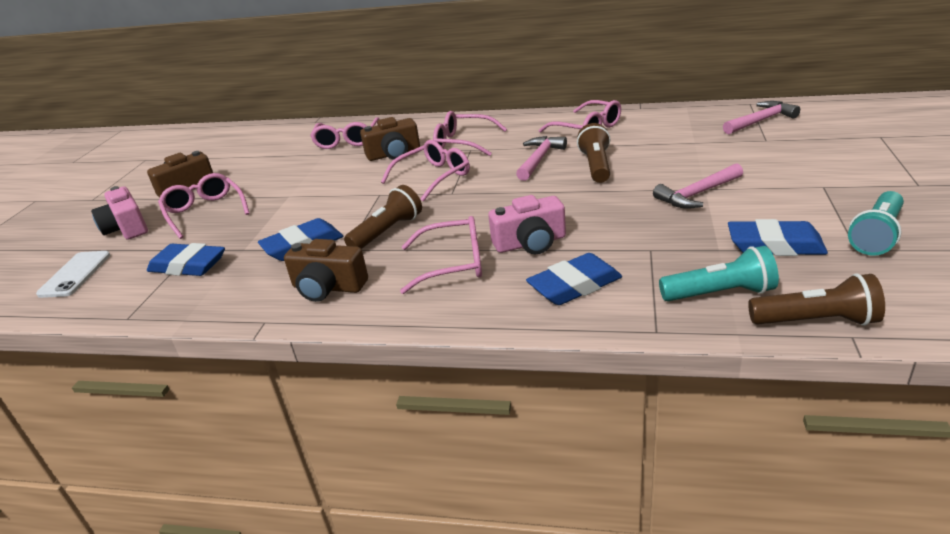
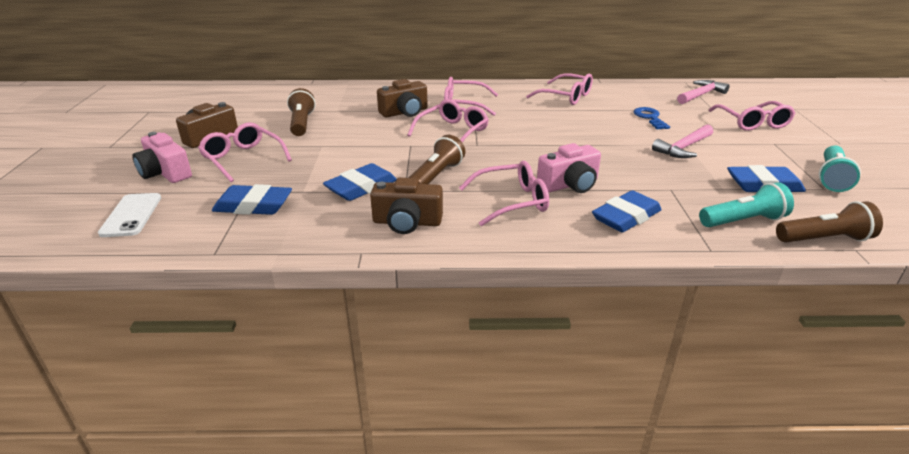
camera: 15 degrees left, 0 degrees up
(347, 140) = (353, 100): pink glasses -> pink glasses (752, 123)
(539, 159) = (539, 119): pink hammer -> none
(596, 166) = (590, 125): brown flashlight -> brown flashlight (301, 123)
(676, 154) = (650, 118): none -> blue key

